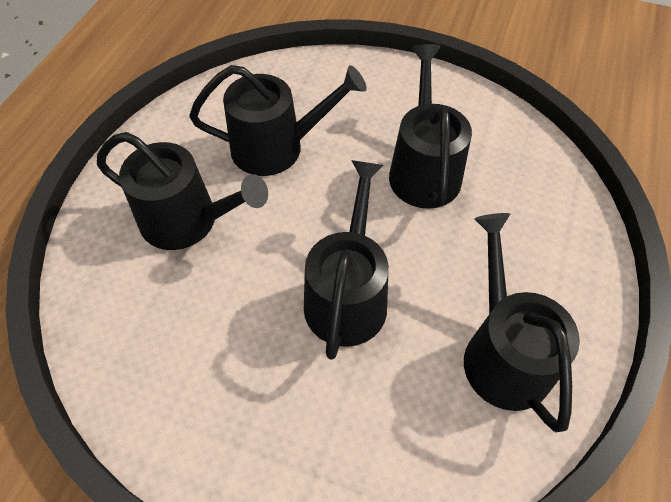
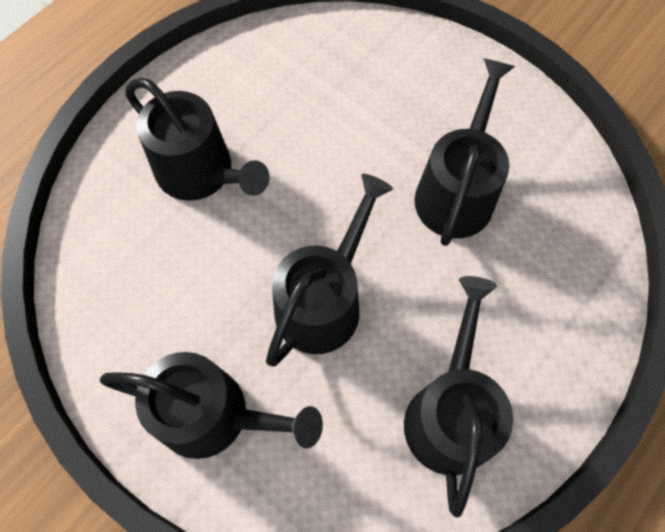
camera: 20 degrees right, 10 degrees up
(276, 147) = (315, 119): black watering can -> black watering can (214, 415)

